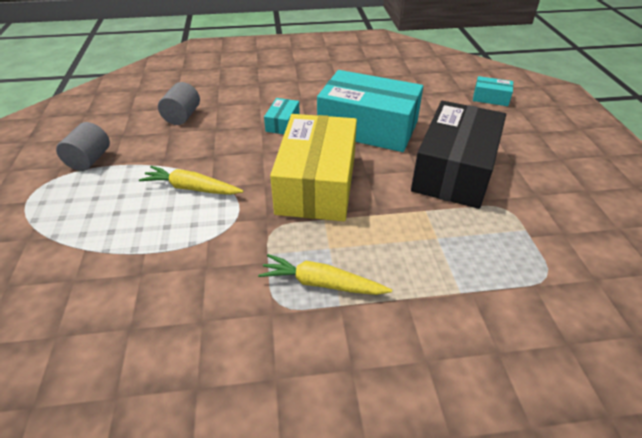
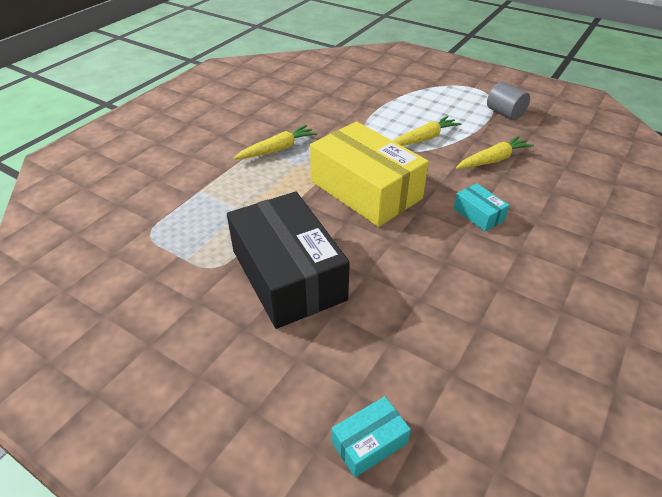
camera: 130 degrees right, 0 degrees up
(182, 116) = (543, 166): grey cylinder -> none
(195, 140) = (493, 160): none -> yellow carrot
(368, 127) = (416, 265): turquoise box -> none

